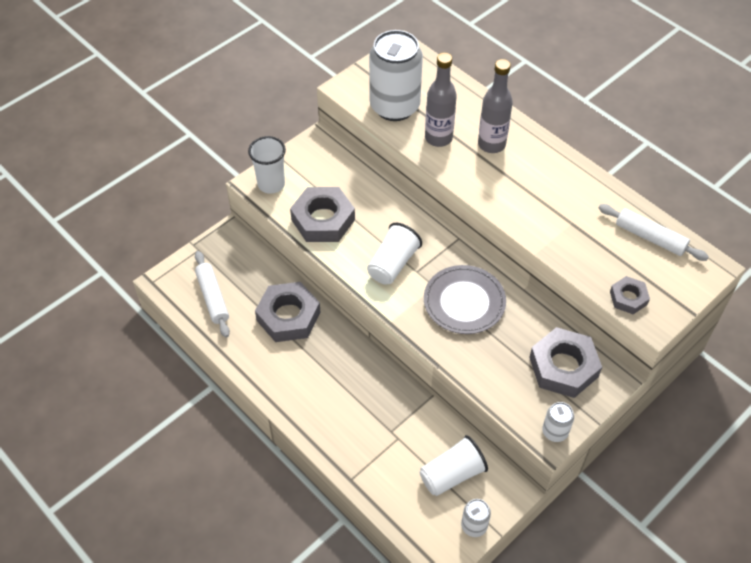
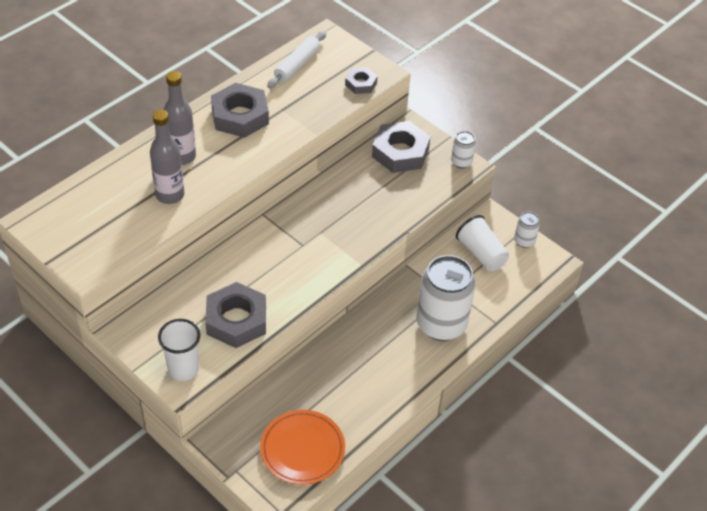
camera: 95 degrees left, 5 degrees down
(212, 298) = (302, 449): white rolling pin -> orange plate
(288, 316) = (325, 378): grey nut -> grey nut (240, 116)
(393, 264) = (294, 263): white cup -> none
(394, 106) = (120, 229): white can -> white can (441, 324)
(464, 302) = (337, 212): grey plate -> none

